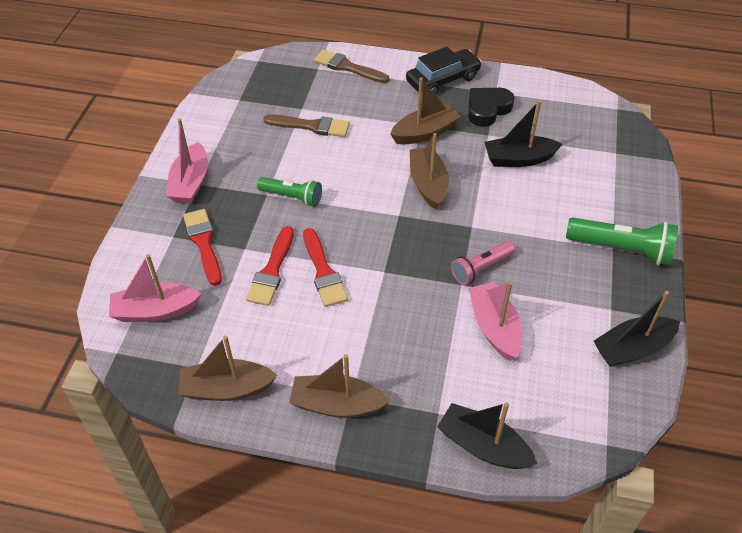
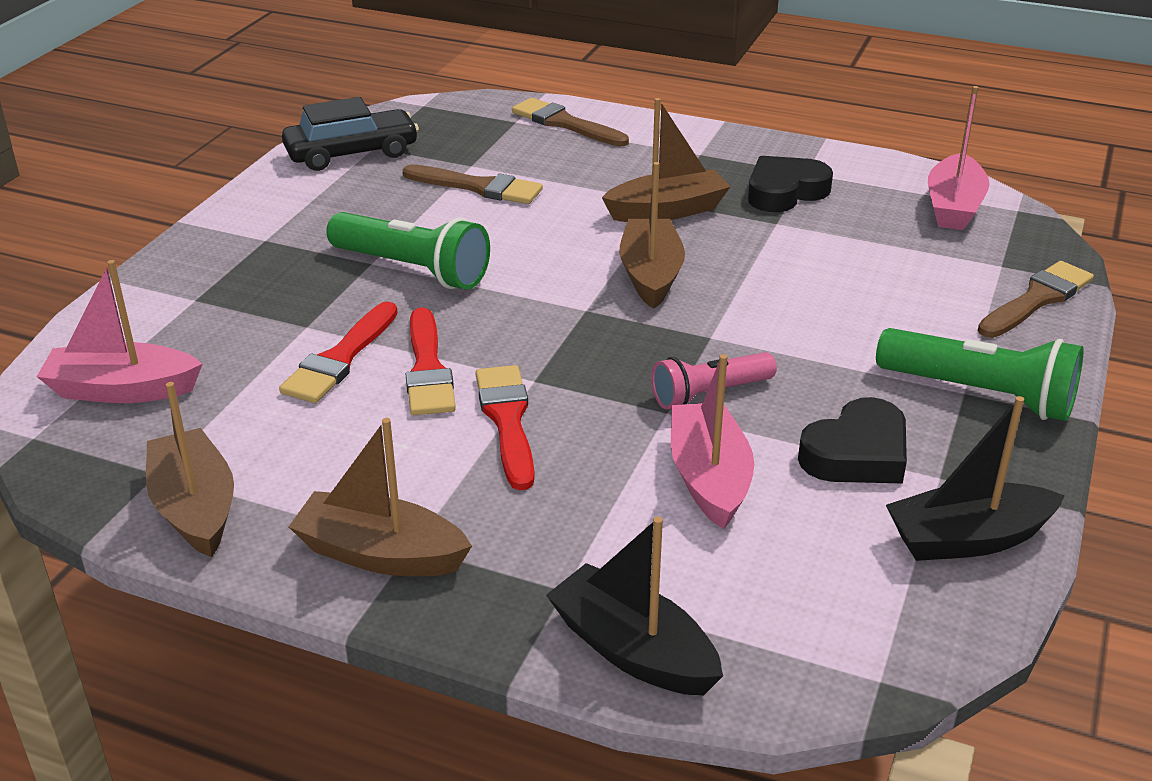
camera: 10 degrees right, 15 degrees down
(190, 183) = (253, 237): pink boat -> pink boat (953, 207)
(203, 243) = (241, 313): red brush -> red brush (507, 420)
(226, 389) = (195, 508): brown boat -> brown boat turned 60 degrees clockwise
(292, 197) = (412, 270): green flashlight -> green flashlight, size x1.54
(443, 80) = (719, 150): black car -> black car (352, 153)
(518, 159) = (821, 258): black boat -> none
(566, 299) = (857, 454): none -> black heart
(639, 176) = (1037, 299): none -> brown brush

